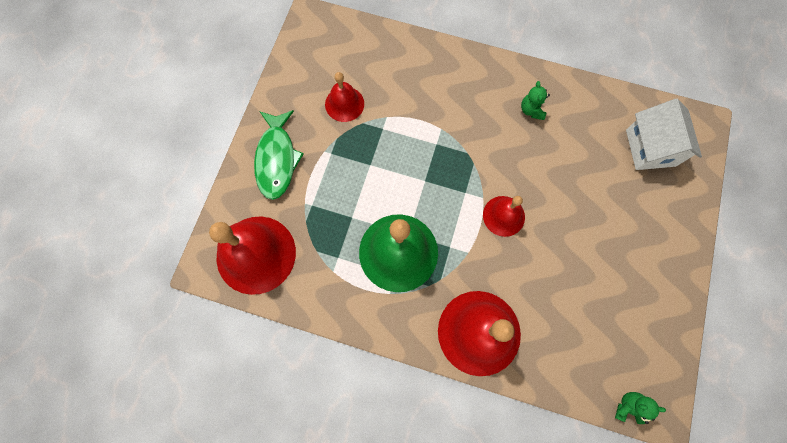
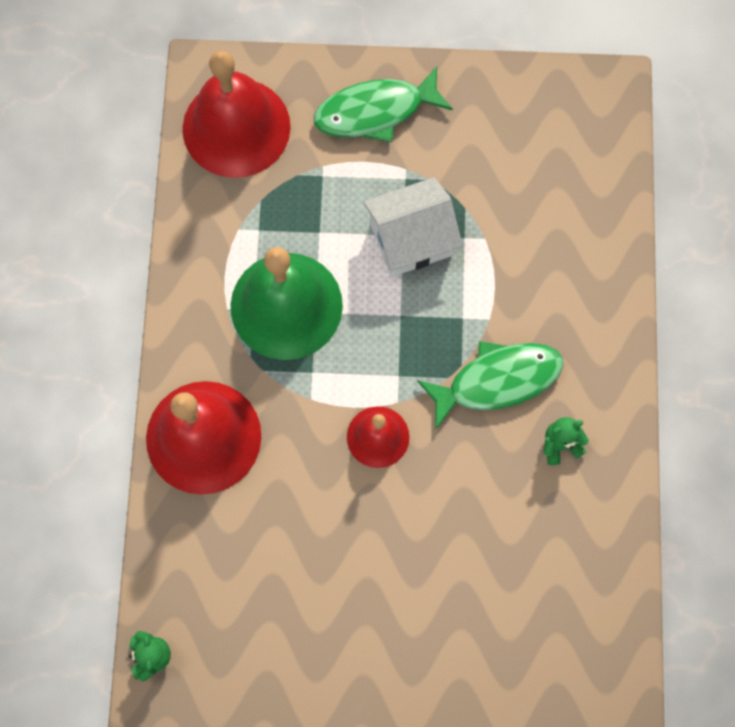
camera: 75 degrees right, 0 degrees up
(344, 104) = (487, 175): red bell -> none
(483, 134) = (497, 381): none -> green fish
(650, 148) = (551, 639): white house -> white house (411, 239)

